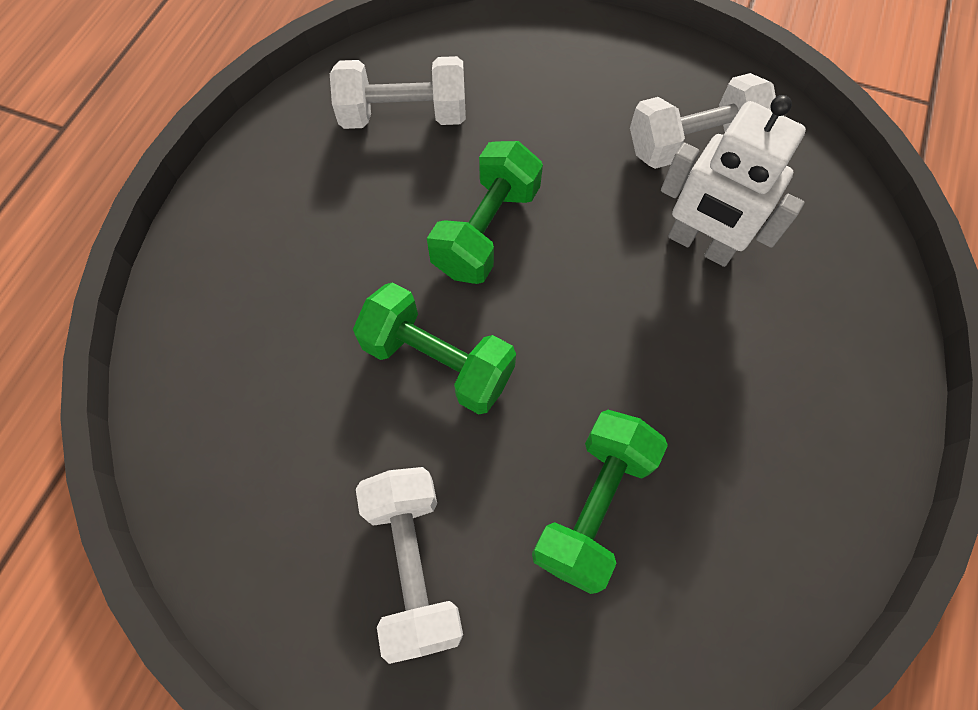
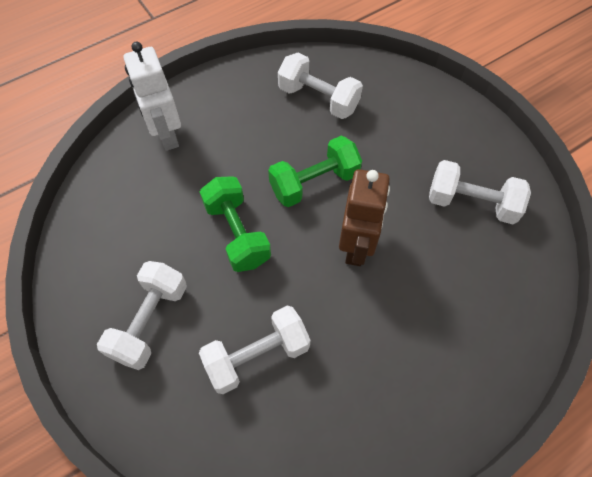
camera: 35 degrees right, 5 degrees down
(593, 505) = (257, 355): green dumbbell -> white dumbbell
(603, 280) = (356, 246): none -> brown robot
(700, 245) = (428, 261): white robot -> white robot (166, 135)

